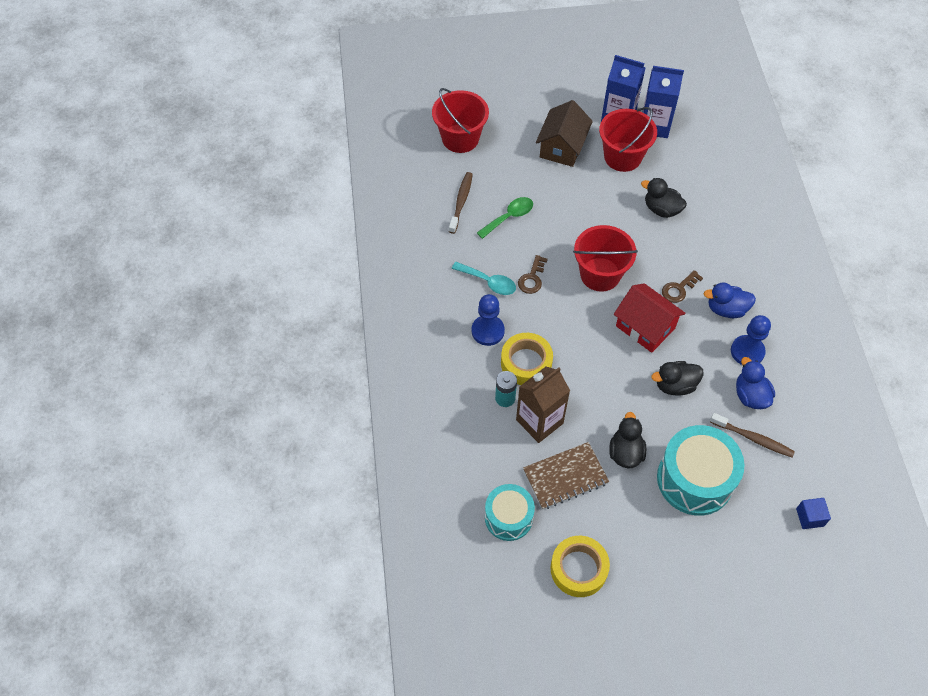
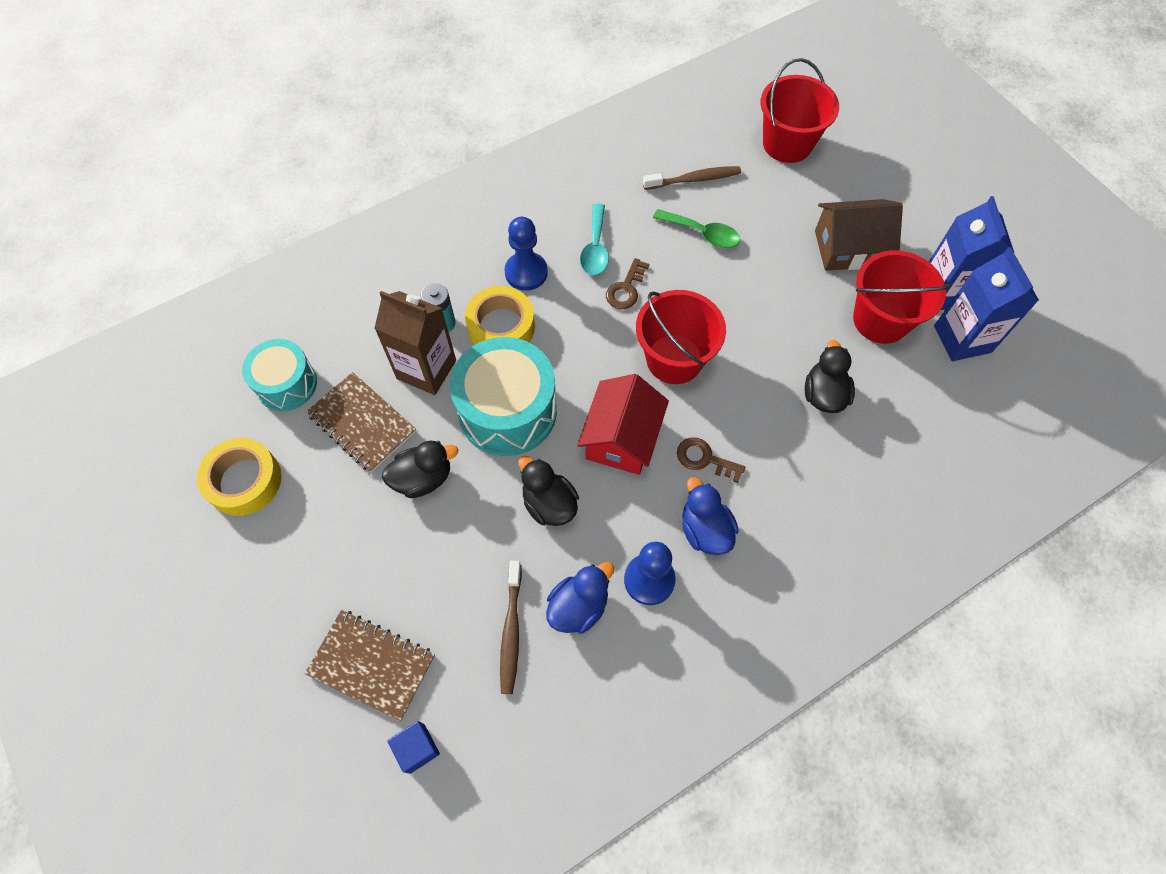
camera: 65 degrees right, 5 degrees up
(532, 278) = (626, 289): brown key -> brown key turned 60 degrees counterclockwise
(695, 479) = (417, 574): turquoise drum -> turquoise drum (507, 411)
(747, 526) = (371, 665): none -> brown notebook

